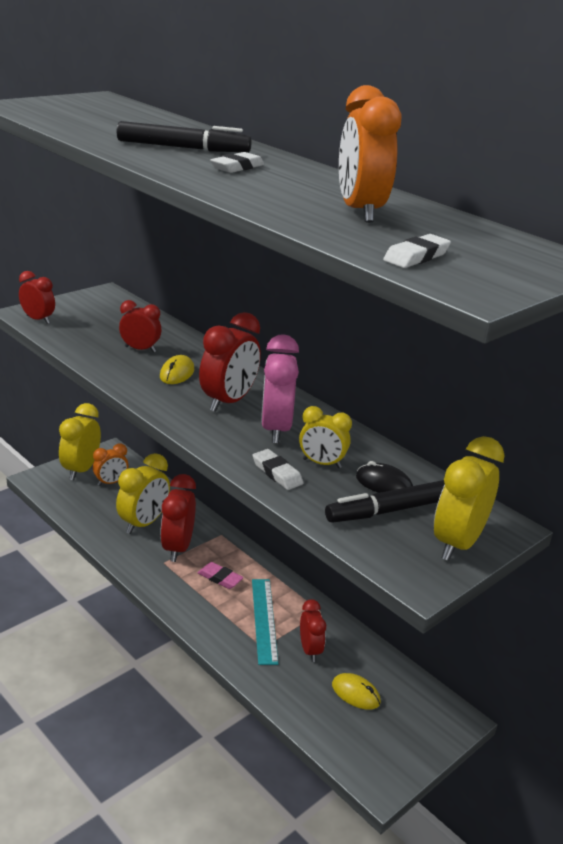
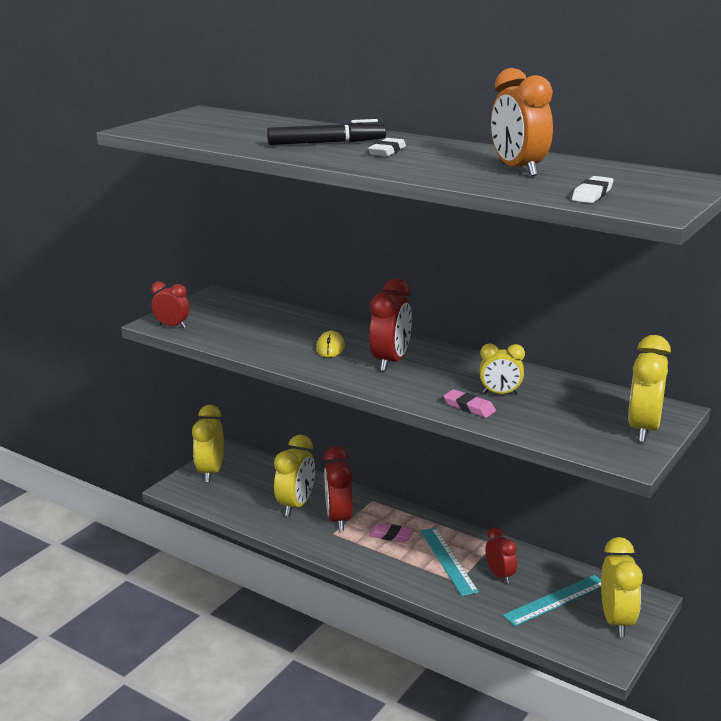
camera: 10 degrees left, 5 degrees down
(111, 482) = (245, 477): orange clock -> none
(140, 349) = (283, 334): red clock -> none
(275, 429) = (445, 375): pink clock -> none
(277, 473) = (469, 407): white eraser -> pink eraser
(355, 693) = (556, 600): yellow mouse -> turquoise ruler
(384, 484) = (560, 399): black mouse -> none
(392, 510) = (578, 416): black marker -> none
(410, 735) = (616, 621): none -> yellow clock

